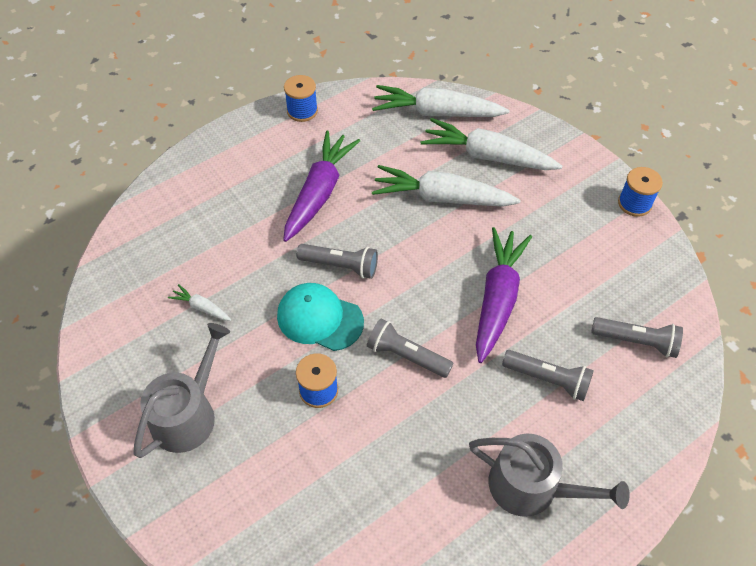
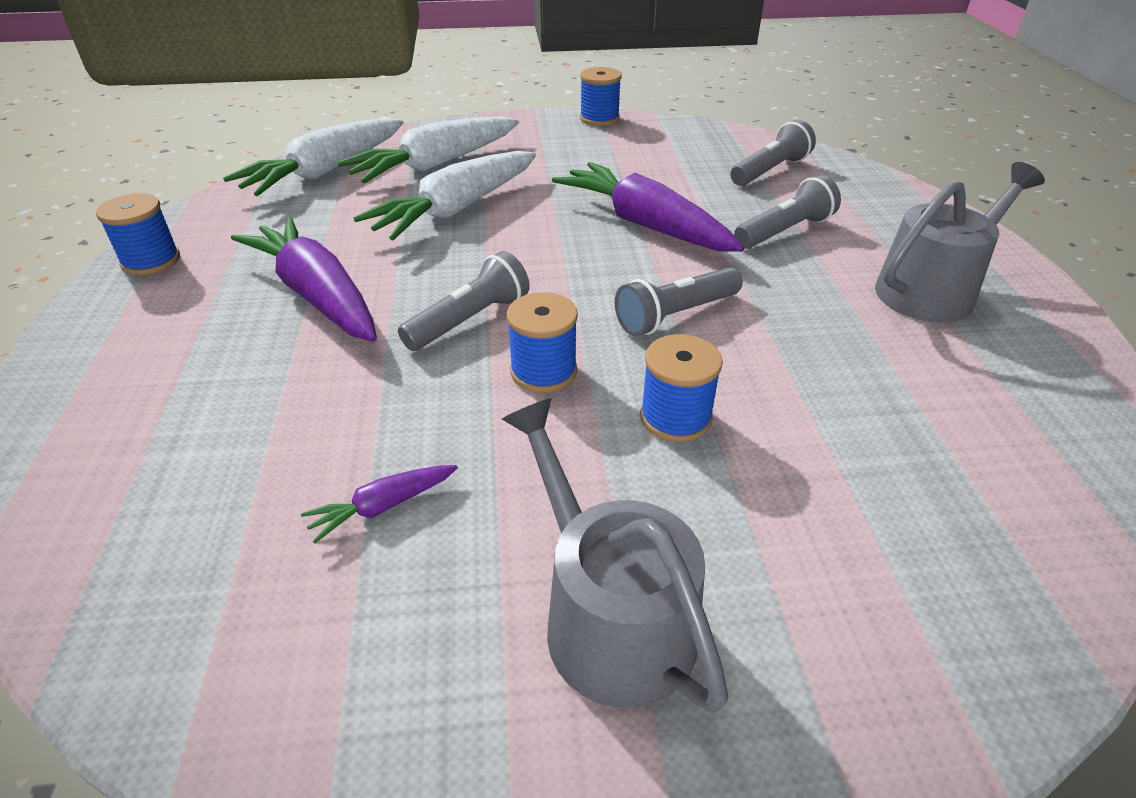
camera: 60 degrees left, 15 degrees down
(201, 307) = (382, 507): white carrot -> purple carrot
(319, 318) = (543, 371): turquoise cap -> blue spool

